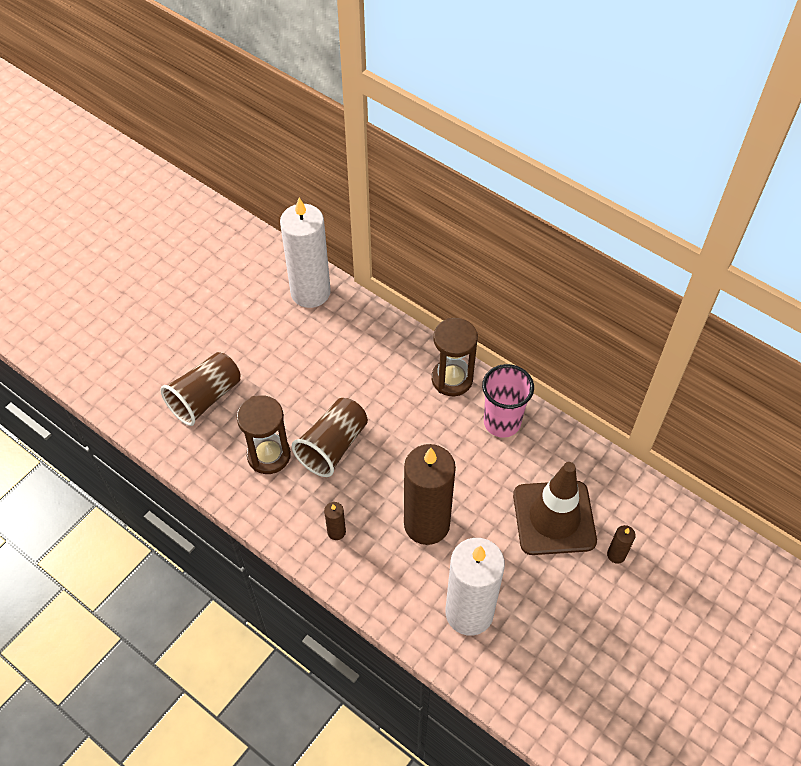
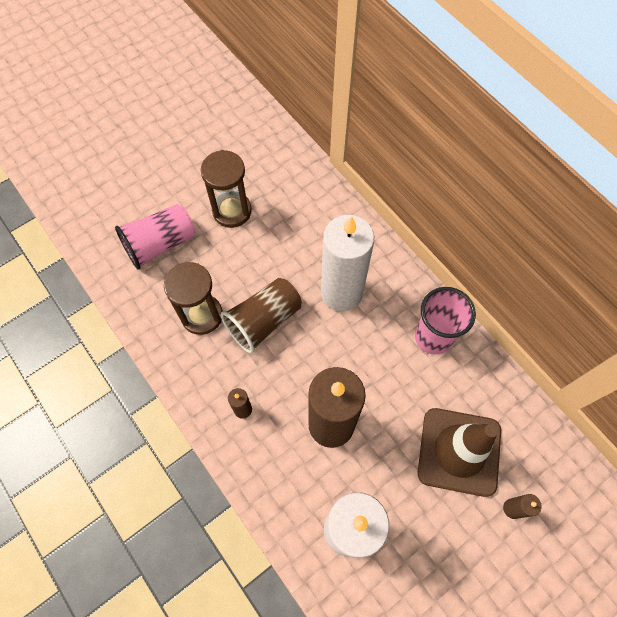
camera: 15 degrees right, 10 degrees up
(205, 398) = (160, 244): brown cup -> pink cup
(310, 292) = (285, 163): white candle -> white candle (341, 292)
(452, 379) = (396, 281): brown hourglass -> brown hourglass (232, 211)

